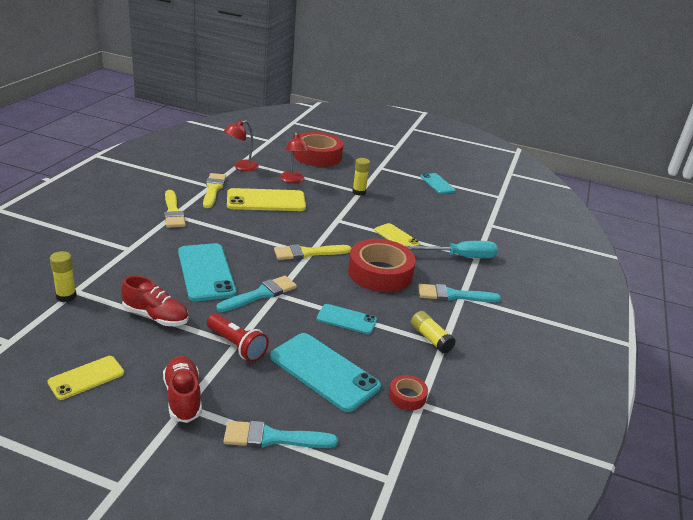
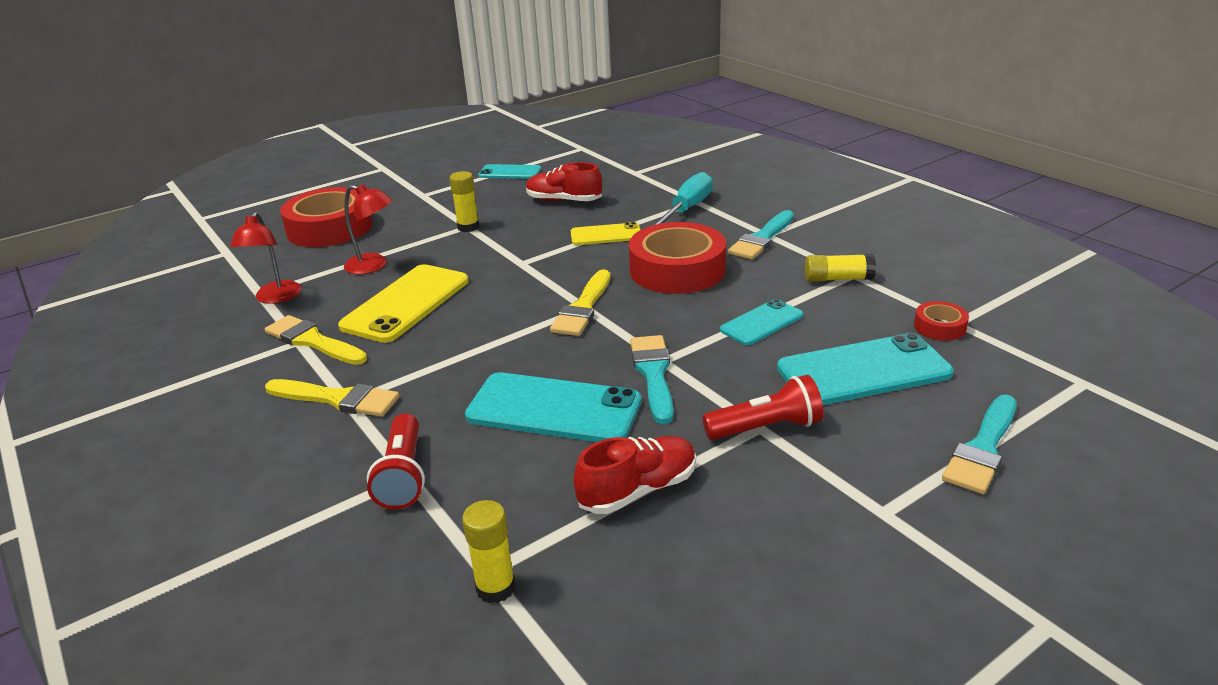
camera: 50 degrees left, 0 degrees up
(86, 378) = (761, 609): yellow phone -> none
(128, 248) = (403, 475): none -> red flashlight
(183, 397) = (862, 509): red shoe -> red shoe (564, 201)

